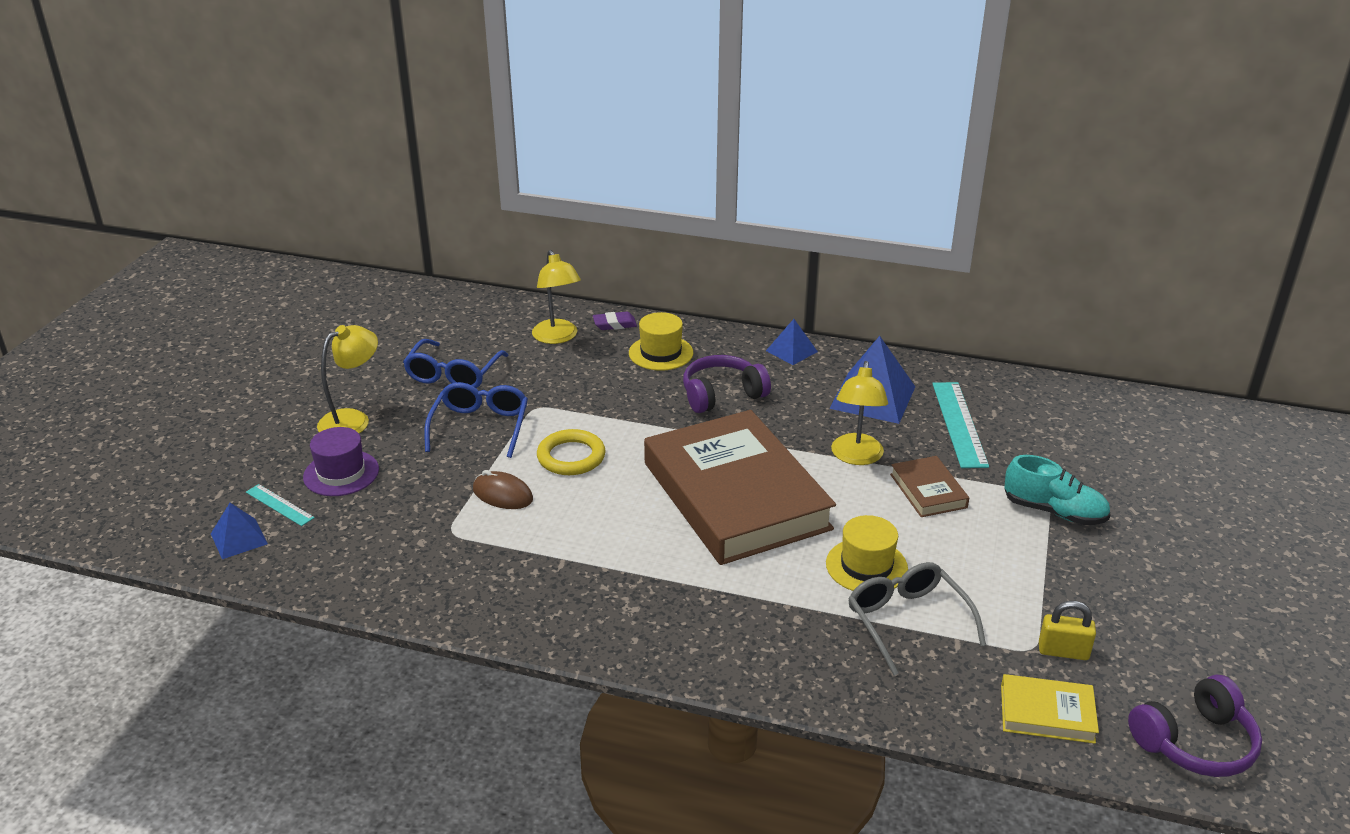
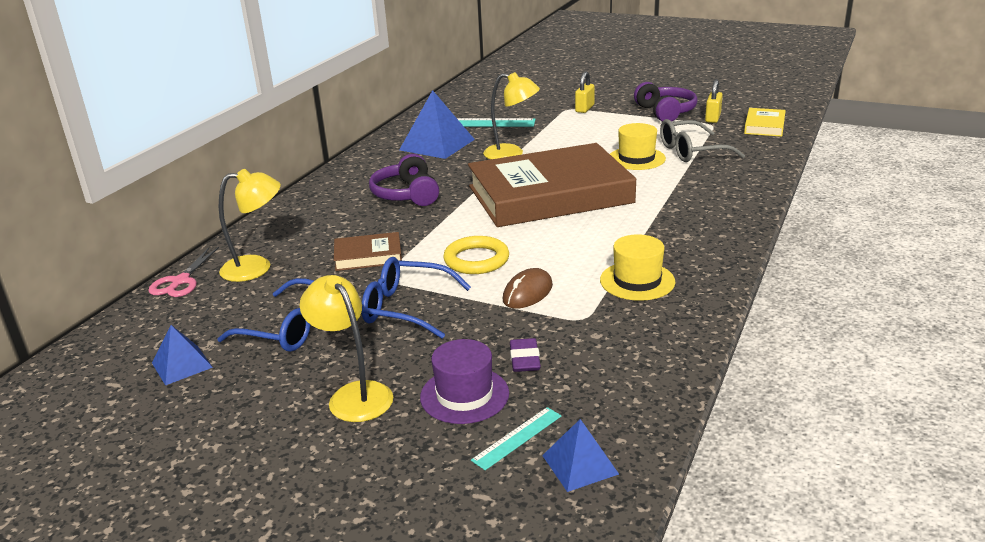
camera: 80 degrees left, 5 degrees down
(534, 307) = (180, 281): none -> pink scissors
(615, 324) = (253, 238): purple eraser -> purple eraser (524, 359)
(661, 353) = (323, 217): yellow hat -> yellow hat (637, 281)
(791, 351) = (355, 167): blue pyramid -> blue pyramid (181, 365)
(928, 491) = (556, 137): brown book -> brown book (368, 256)
(1054, 511) = (584, 108): turquoise shoe -> yellow padlock
(1194, 742) = (776, 100): purple headphones -> purple headphones (665, 112)

